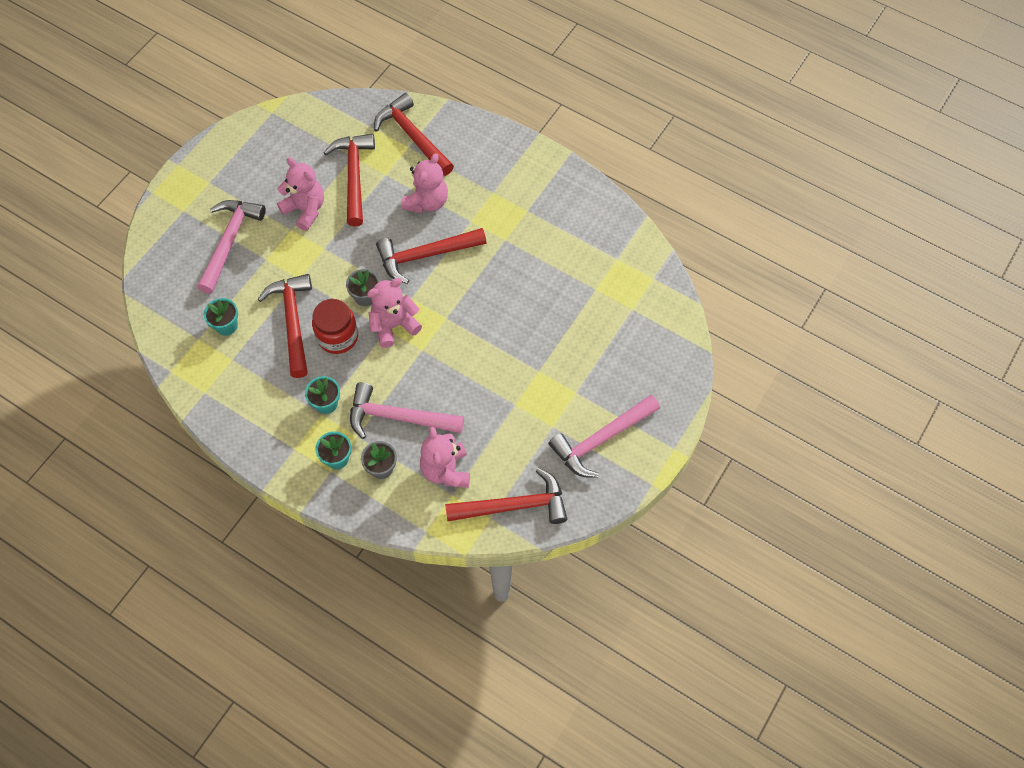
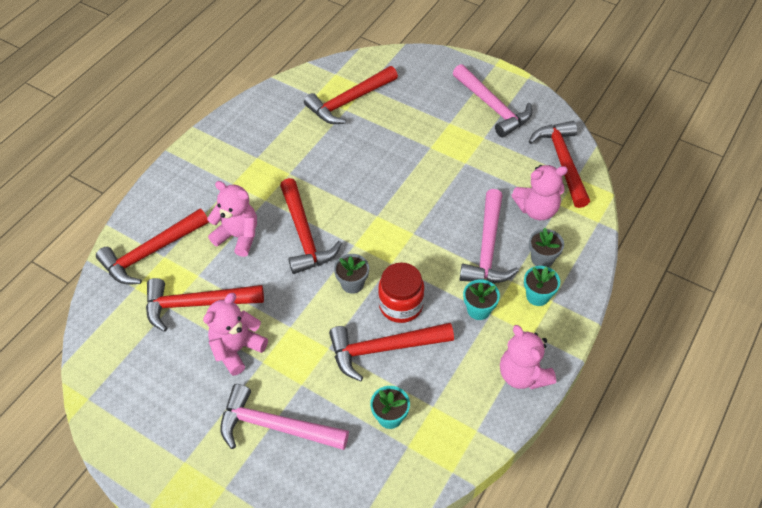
camera: 90 degrees left, 10 degrees down
(394, 325) = (386, 257): pink teddy bear -> pink teddy bear (523, 374)
(608, 292) = (349, 101): none -> red hammer

